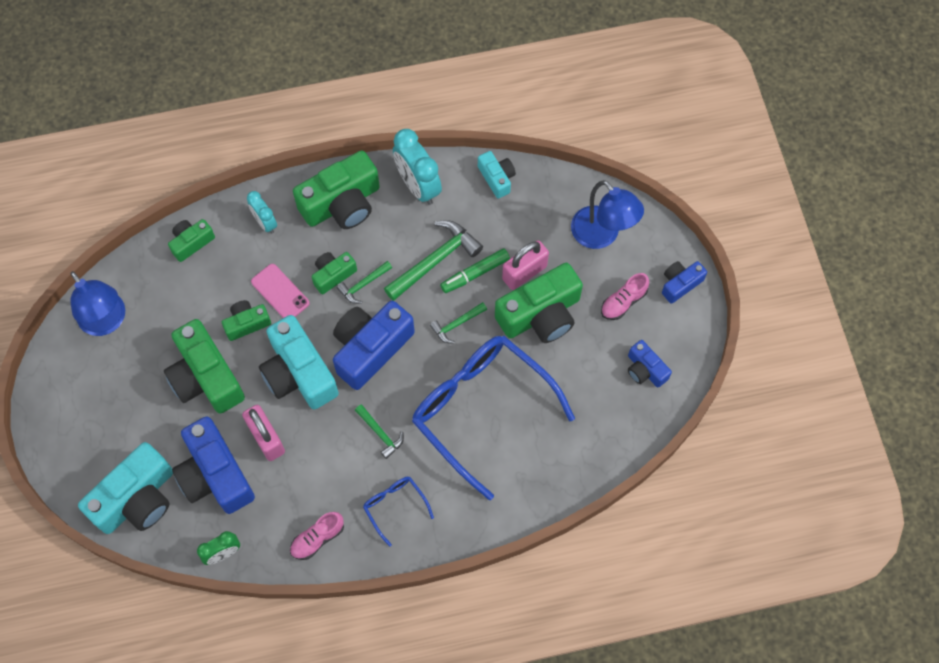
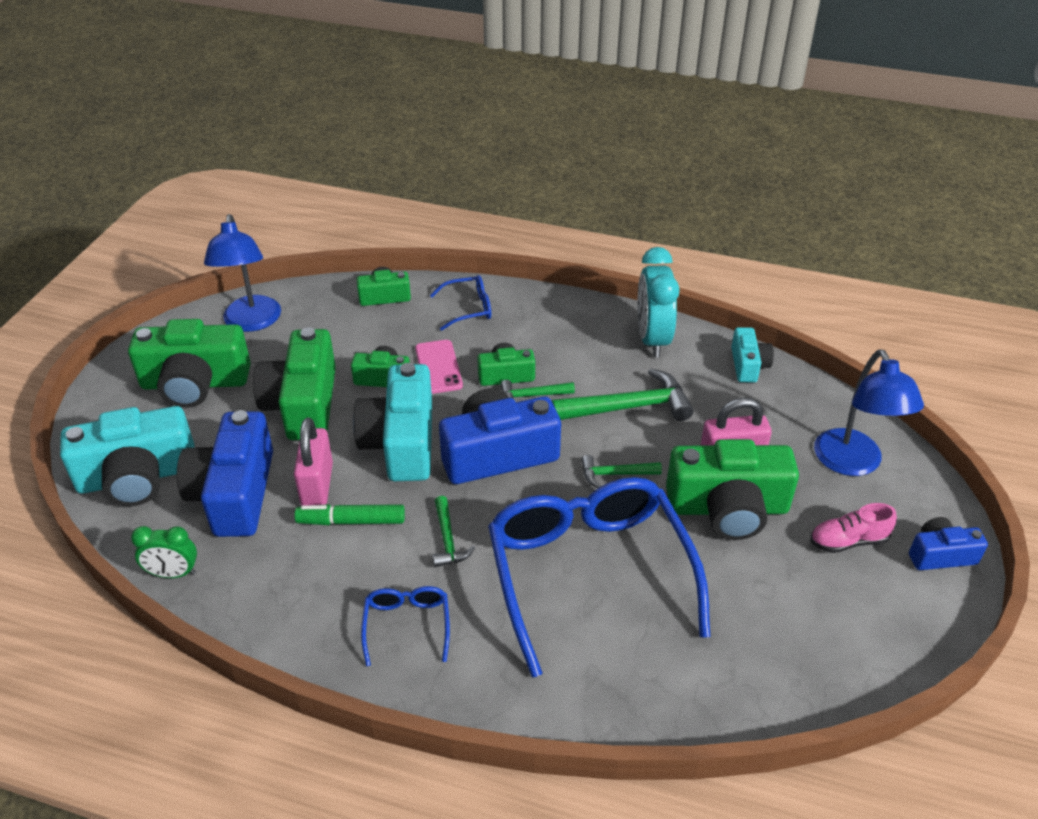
camera: 30 degrees right, 25 degrees down
(265, 223) = (468, 308): turquoise clock -> blue glasses
(317, 538) = (289, 613): pink shoe -> none
(342, 203) = (559, 323): green camera -> green camera (195, 383)
(475, 273) = (669, 437): green marker -> green marker (351, 521)
(645, 370) = (843, 629): blue camera -> none

